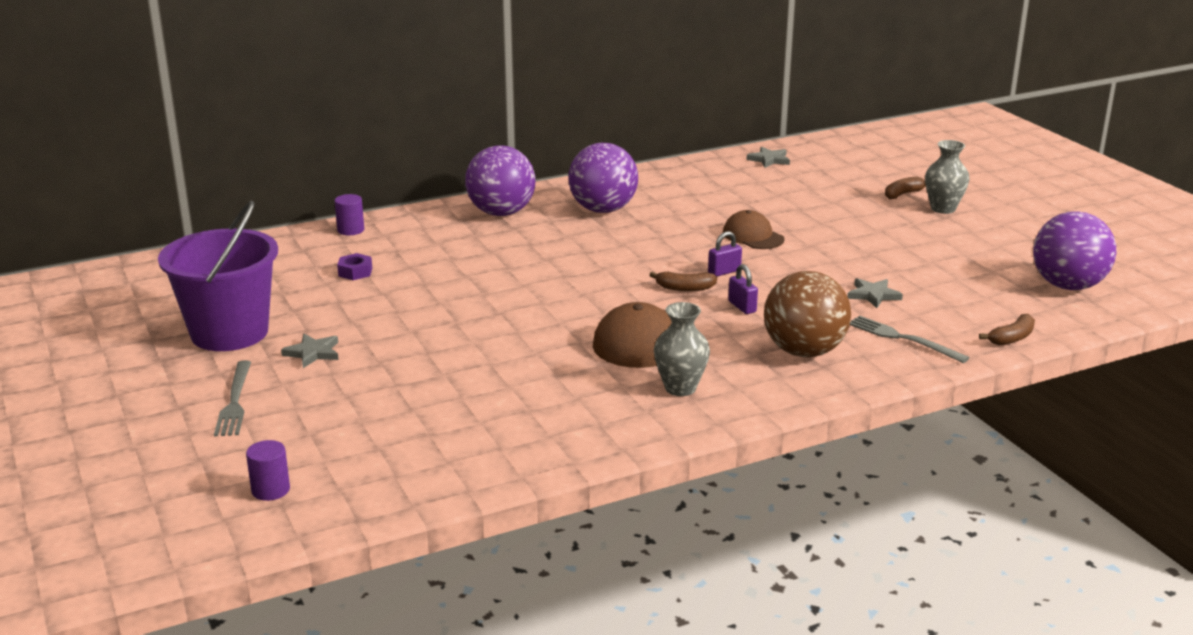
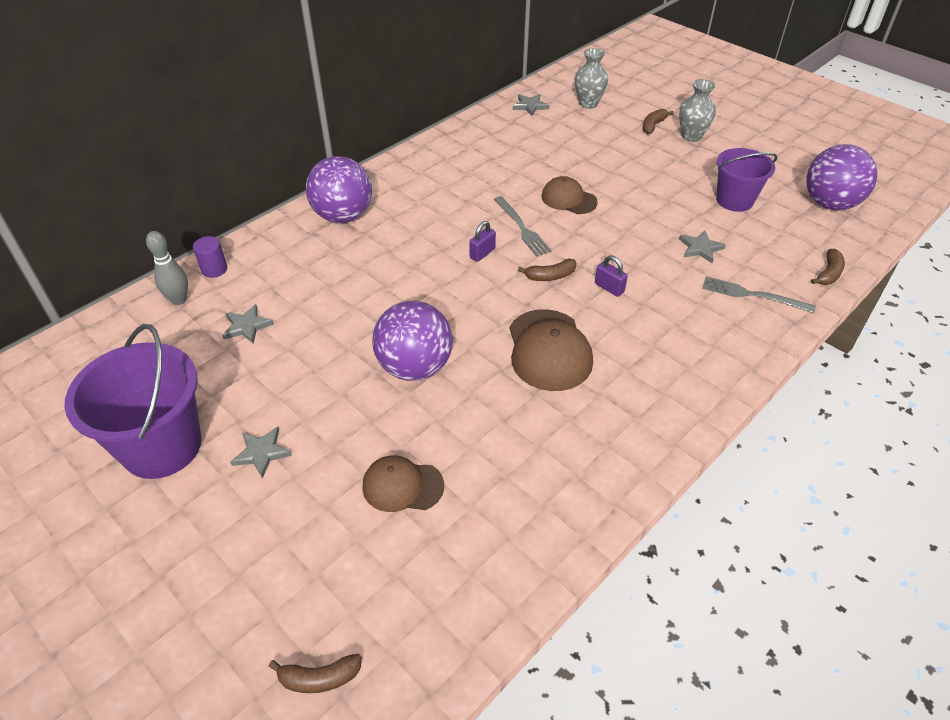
camera: 20 degrees left, 20 degrees up
(235, 401) = (216, 550): grey fork -> grey fork (522, 228)
(270, 490) = (319, 678): purple cylinder -> brown banana
(305, 245) = (179, 300): none -> grey bowling pin
(355, 272) = (247, 326): purple nut -> grey star
(425, 397) = (402, 486): none -> brown cap
(603, 210) = (429, 193): purple ball -> purple ball (415, 367)
(680, 388) = (618, 406): grey vase -> grey vase (588, 104)
(724, 272) = (570, 248): purple padlock -> purple padlock (482, 253)
(804, 352) = (689, 331): brown ball -> none
(949, 266) = (734, 200): none -> purple bucket

